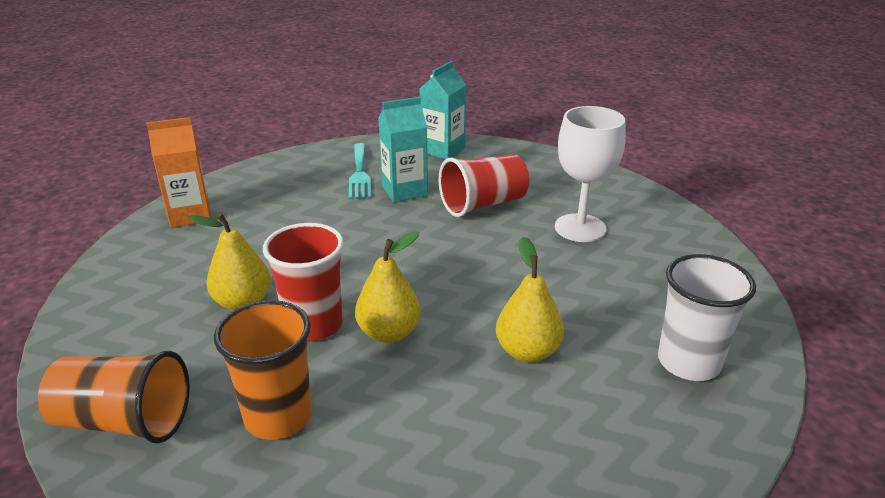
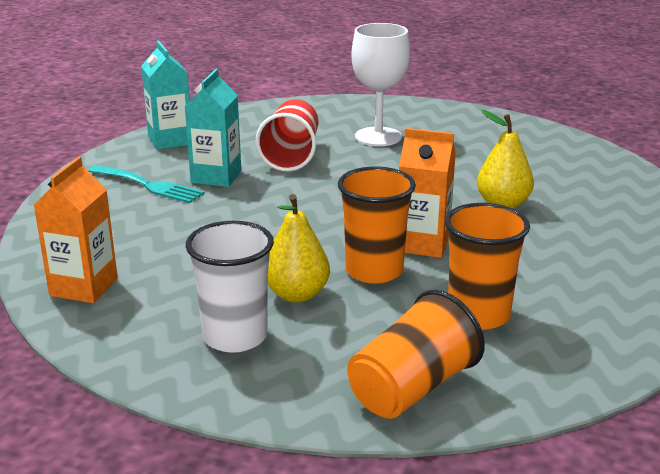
camera: 55 degrees left, 5 degrees down
(313, 325) = (374, 271): red cup -> orange cup
(389, 333) = (423, 244): yellow pear -> orange carton
(688, 362) = (566, 163): white cup -> white cup (235, 336)

